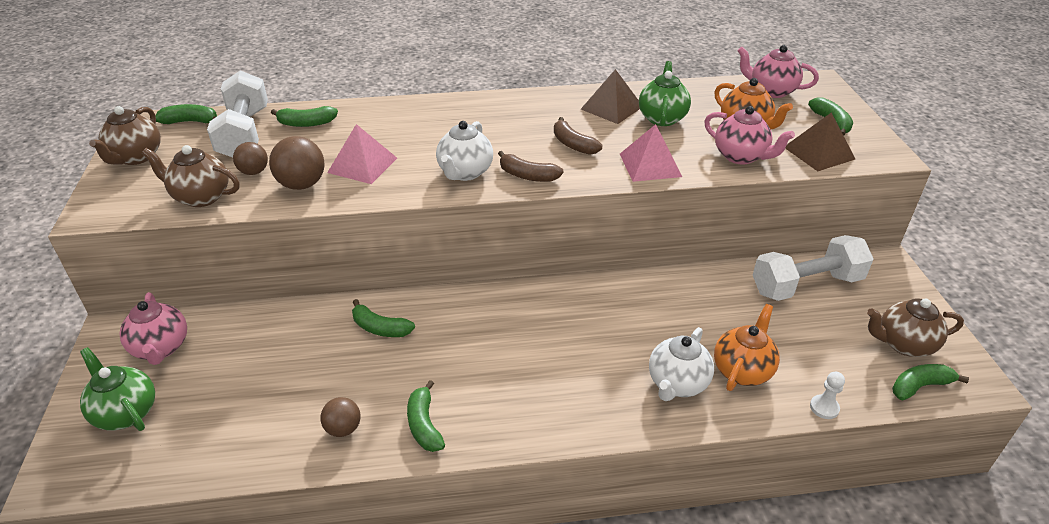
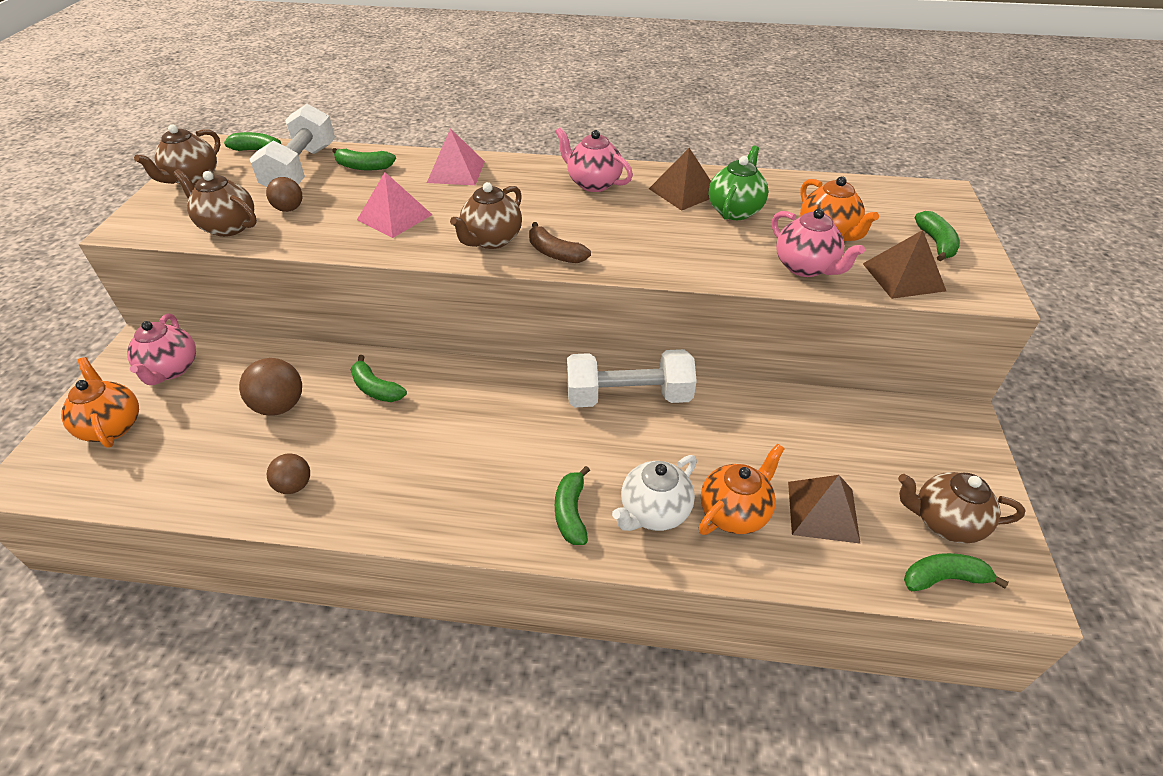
camera: 15 degrees right, 5 degrees up
(125, 413) = (112, 426): green teapot -> orange teapot
(302, 184) = (326, 228): brown ball -> brown ball (280, 406)
(424, 425) = (372, 499): green banana -> green banana (571, 512)
(465, 172) = (492, 240): white teapot -> brown teapot
(573, 144) = (621, 226): brown banana -> none
(650, 165) = (695, 261): pink pyramid -> pink pyramid (456, 171)
(771, 91) = (879, 197): pink teapot -> pink teapot (593, 183)
(806, 285) = (853, 428): white dumbbell -> white dumbbell (628, 397)
(810, 355) = (822, 511): none -> brown pyramid
(824, 408) = (813, 578): white pawn -> none

